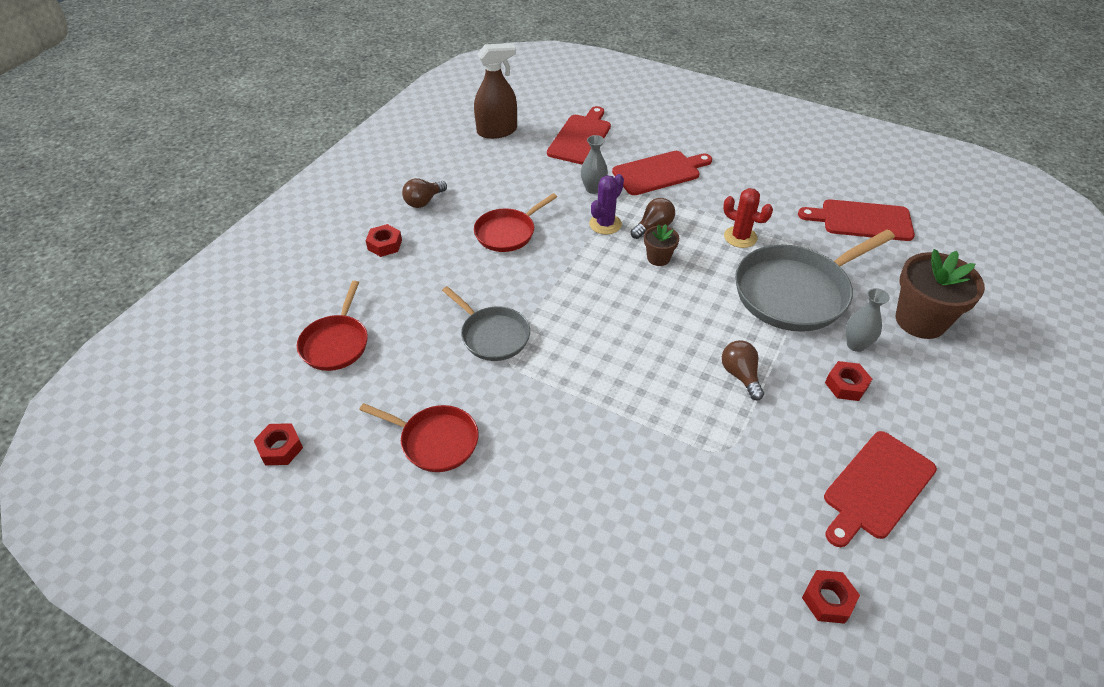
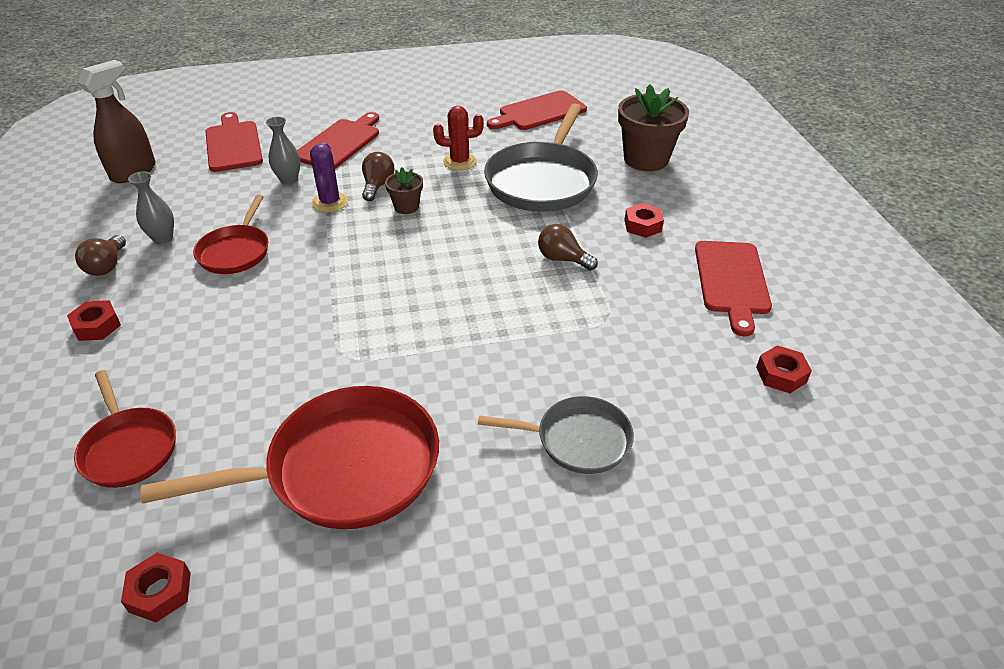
camera: 40 degrees left, 5 degrees down
(435, 441) = (344, 468): red pan -> red pan, size x1.74
(492, 335) = (310, 344): grey pan -> grey pan (577, 440)
(856, 345) = (621, 195): grey vase -> grey vase (163, 238)

